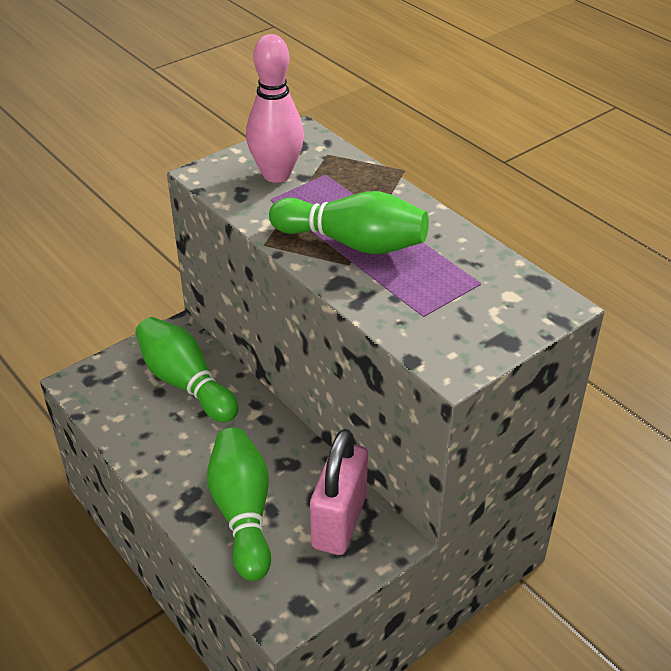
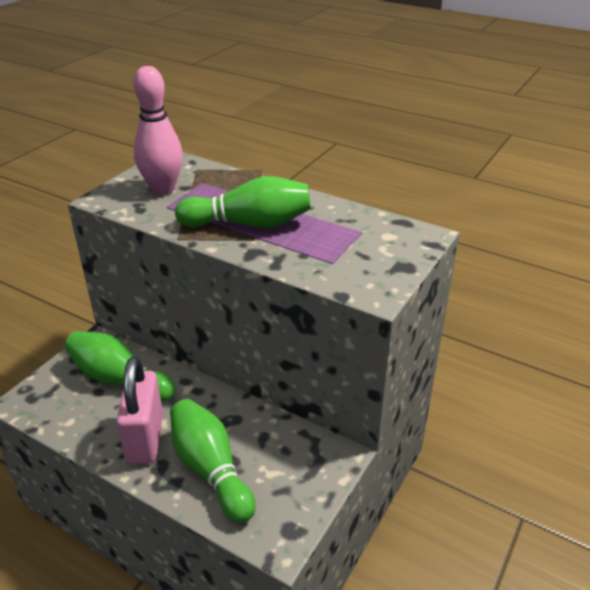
camera: 20 degrees left, 5 degrees down
(339, 521) = (293, 453): pink padlock -> pink padlock (145, 438)

